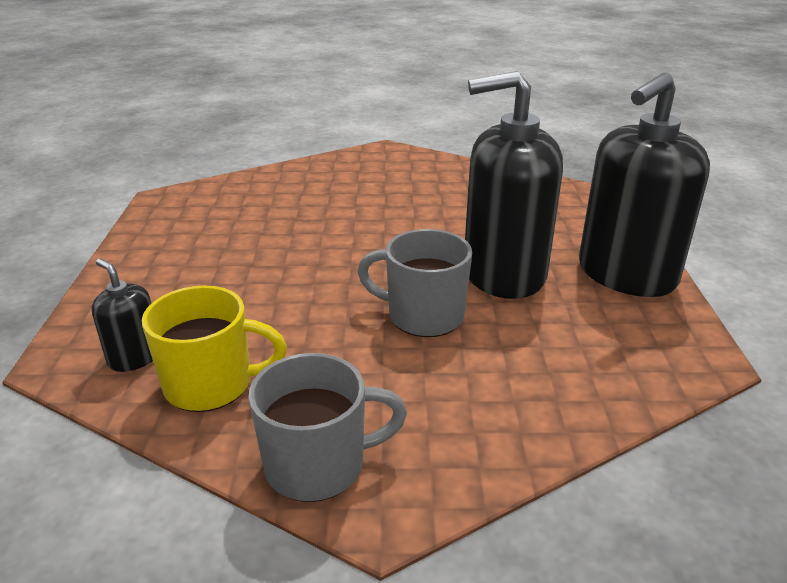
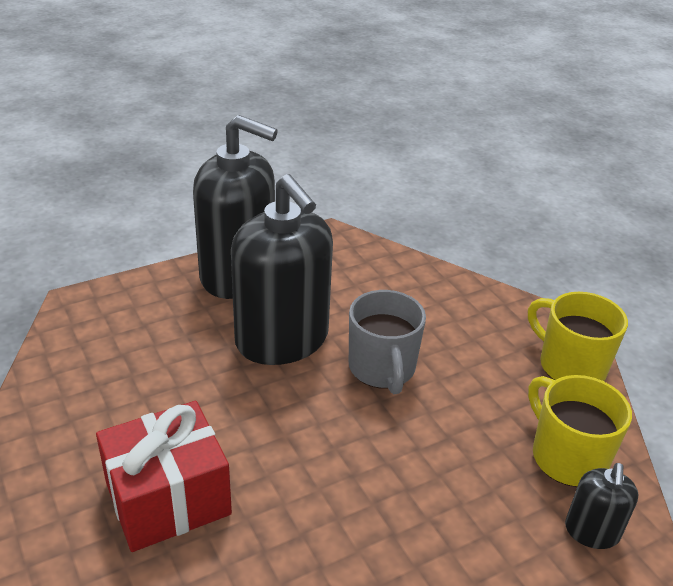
camera: 120 degrees left, 5 degrees up
(318, 465) = (570, 365): grey mug -> yellow mug
(367, 198) = (168, 499): none -> red gift

